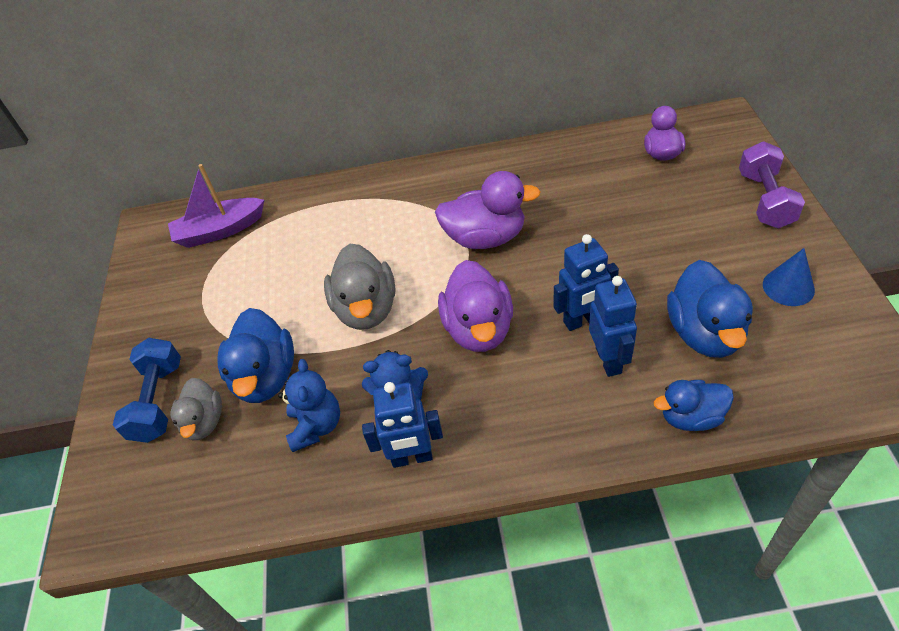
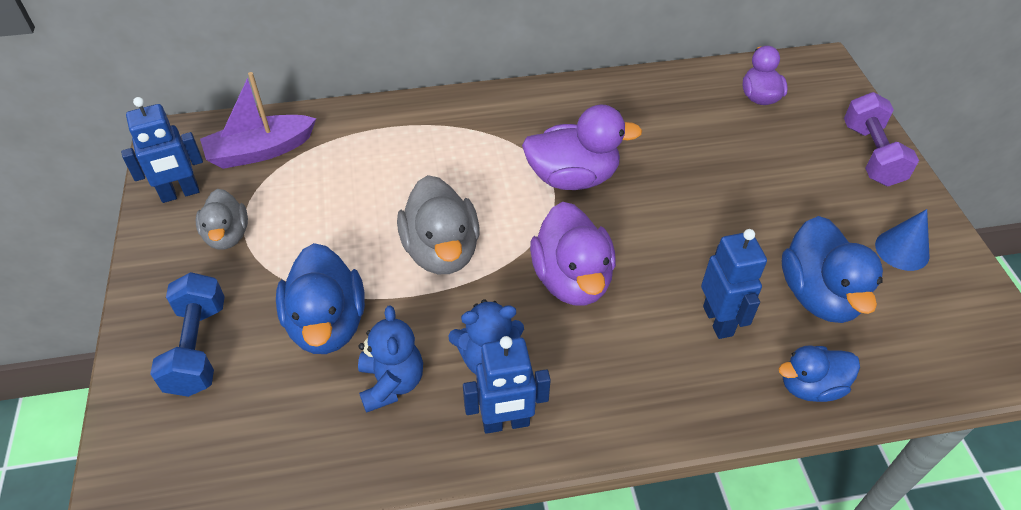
camera: 10 degrees left, 0 degrees up
(204, 422) = (256, 374): grey duck -> grey duck (227, 236)
(582, 320) = (686, 276): blue robot -> blue robot (180, 194)

